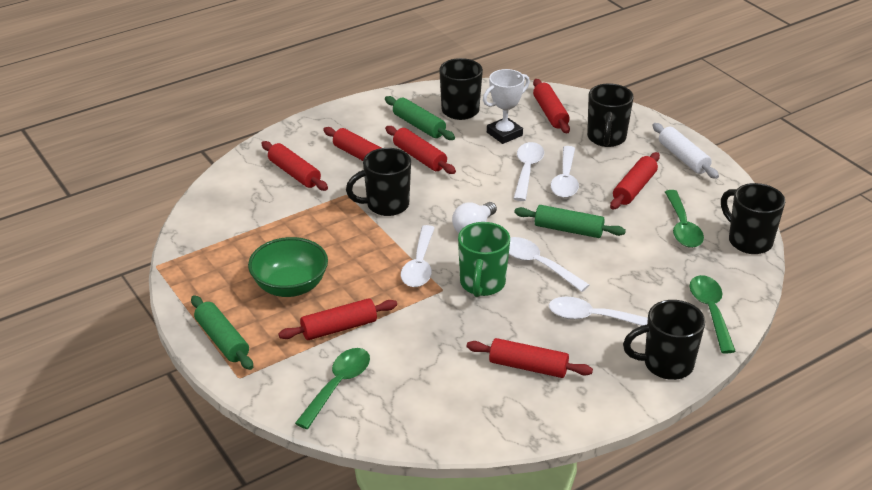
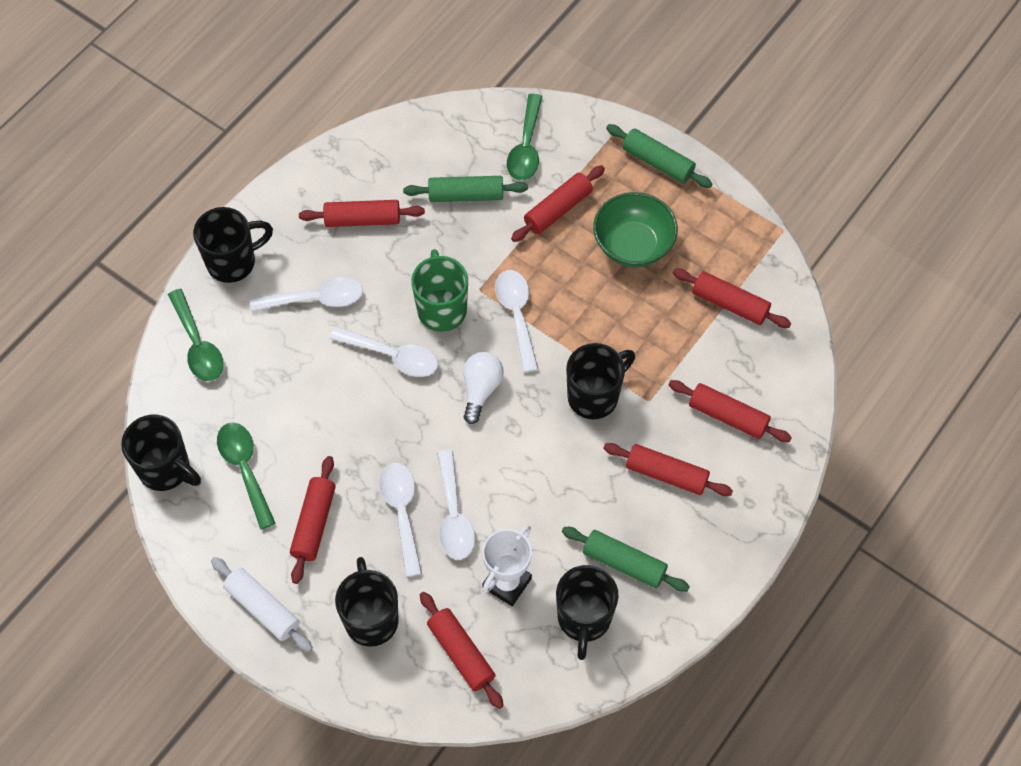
camera: 160 degrees right, 25 degrees up
(419, 157) = (594, 496): red rolling pin -> red rolling pin (730, 304)
(568, 229) = (374, 422): green rolling pin -> green rolling pin (466, 195)

